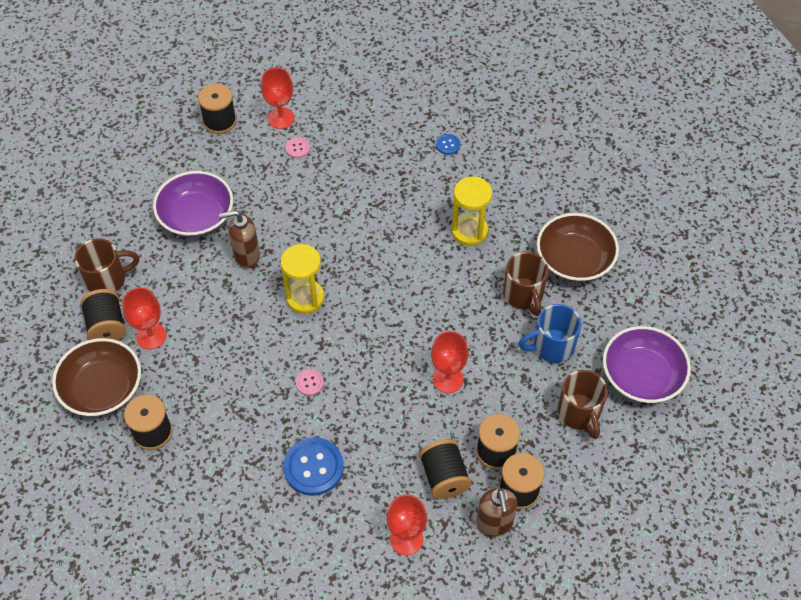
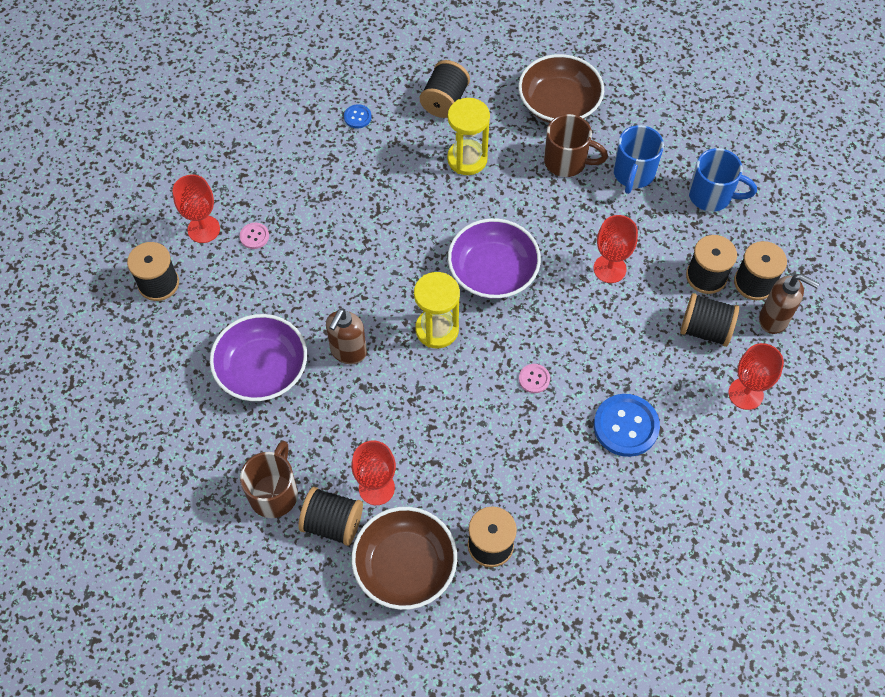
camera: 55 degrees left, 5 degrees up
(510, 187) = (444, 101): none -> black spool
(579, 414) = (712, 196): brown mug -> blue mug
(642, 376) = (707, 131): purple bowl -> purple bowl (493, 271)

